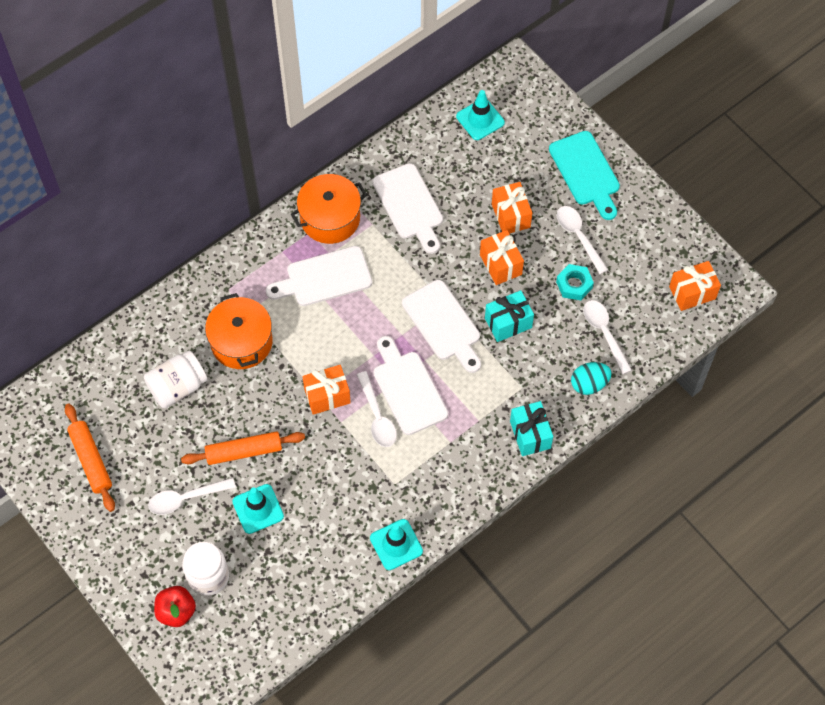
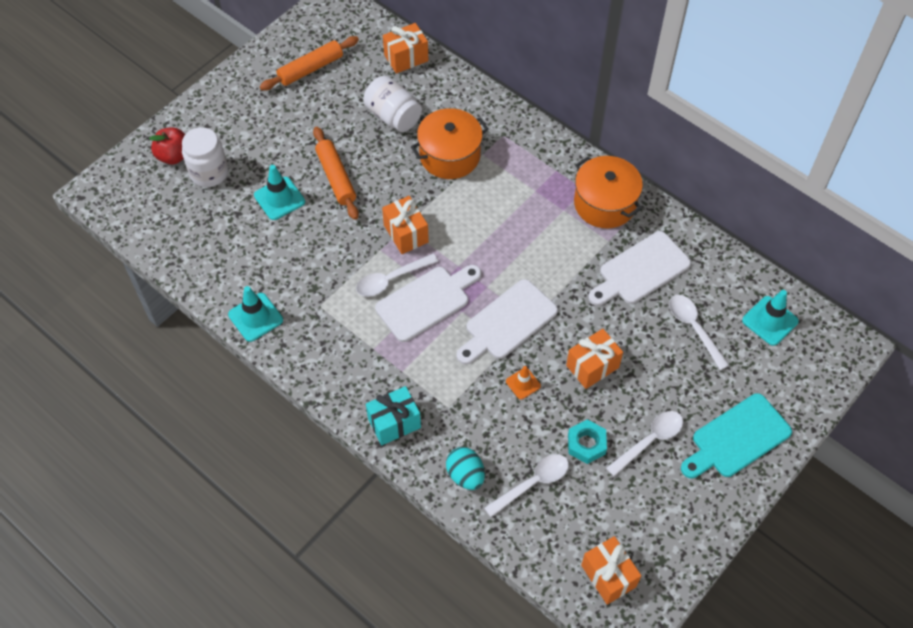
camera: 80 degrees right, 5 degrees down
(186, 498) = (283, 142): white spoon -> white spoon (694, 328)
(324, 278) = (535, 210): white cutting board -> none
(508, 323) = (523, 383): turquoise gift -> orange traffic cone
(510, 216) = (656, 368): orange gift -> orange gift (406, 58)

